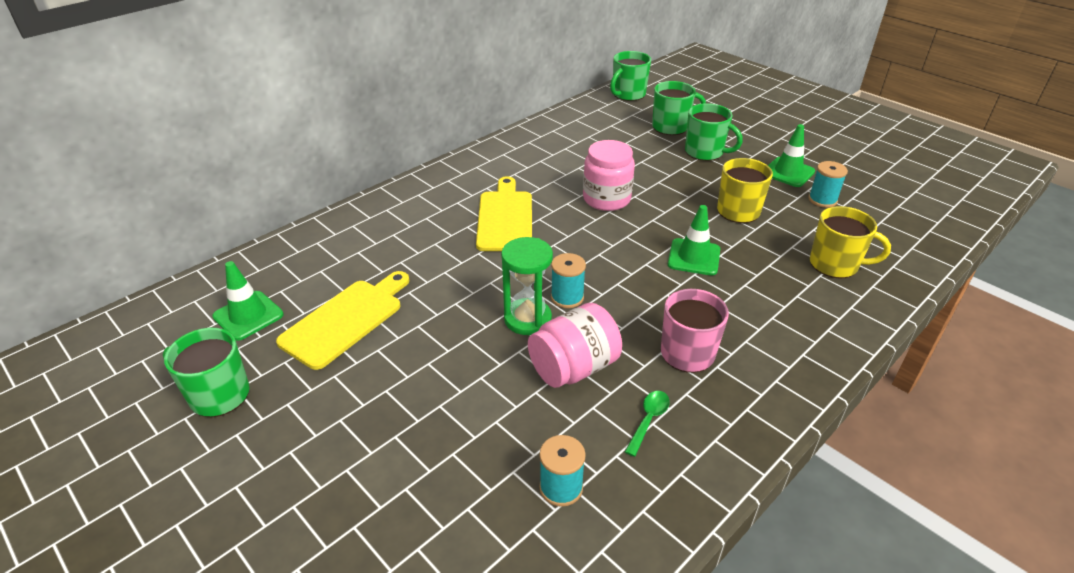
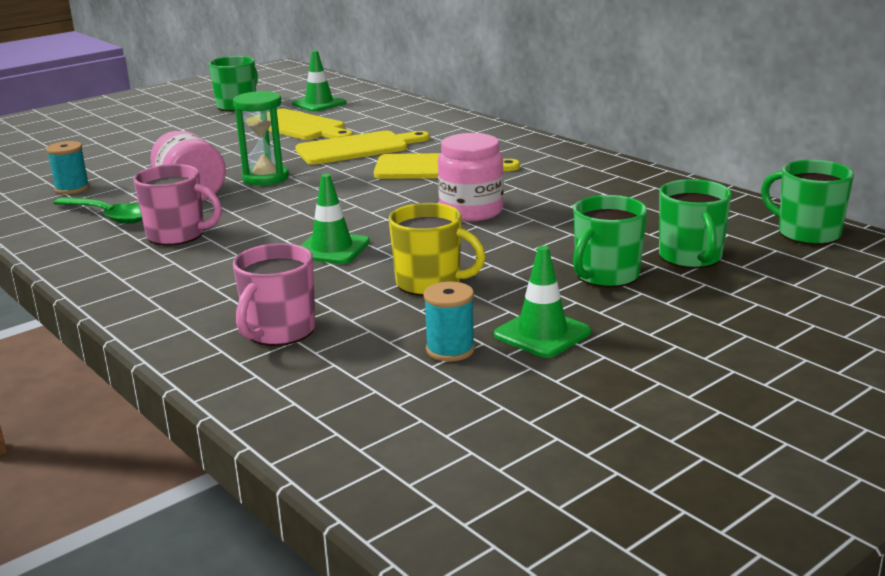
camera: 95 degrees right, 15 degrees down
(439, 268) = (357, 148): none -> yellow cutting board
(567, 297) = (289, 191): turquoise spool -> none
(648, 420) = (108, 216): green spoon -> green spoon, size x1.68
(835, 265) = (279, 332): yellow mug -> pink mug

